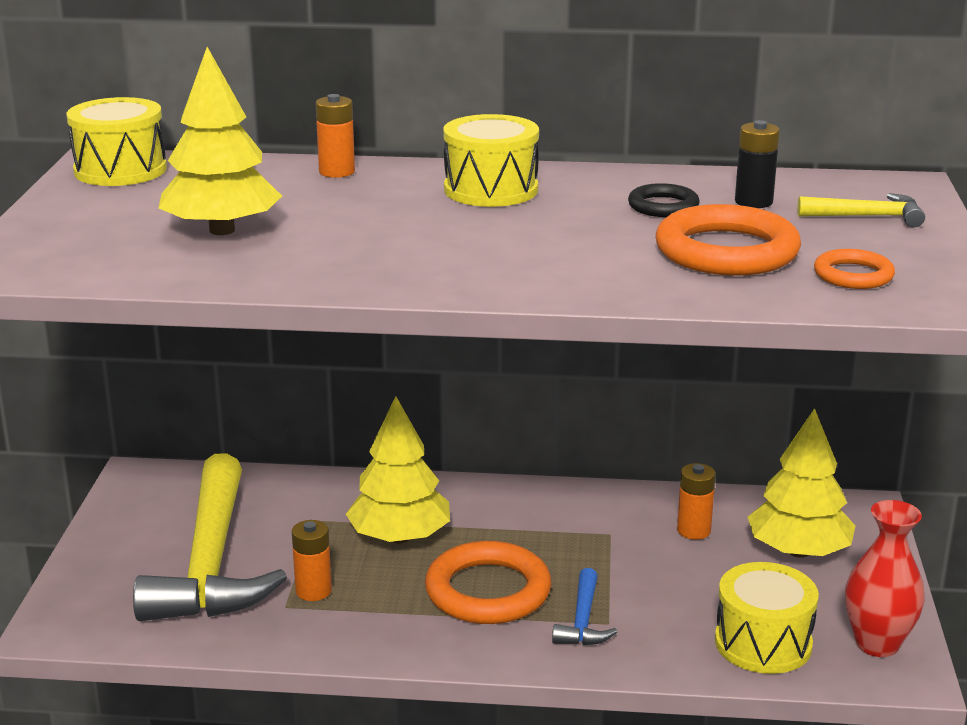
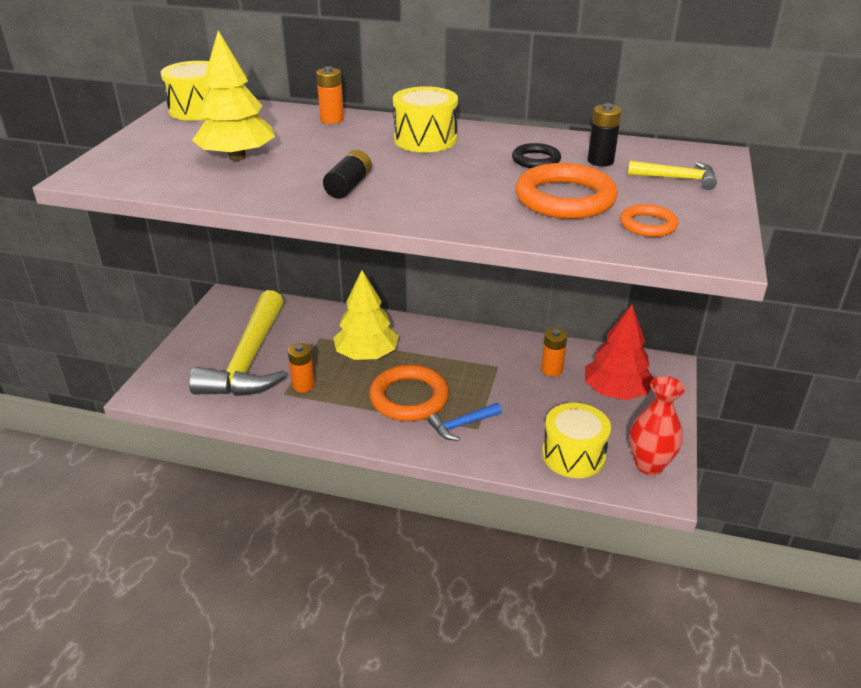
camera: 10 degrees right, 10 degrees up
(412, 257) = (349, 186): none -> black battery
(583, 620) = (462, 425): blue hammer -> blue hammer turned 45 degrees clockwise
(798, 551) = (616, 392): yellow tree -> red tree

